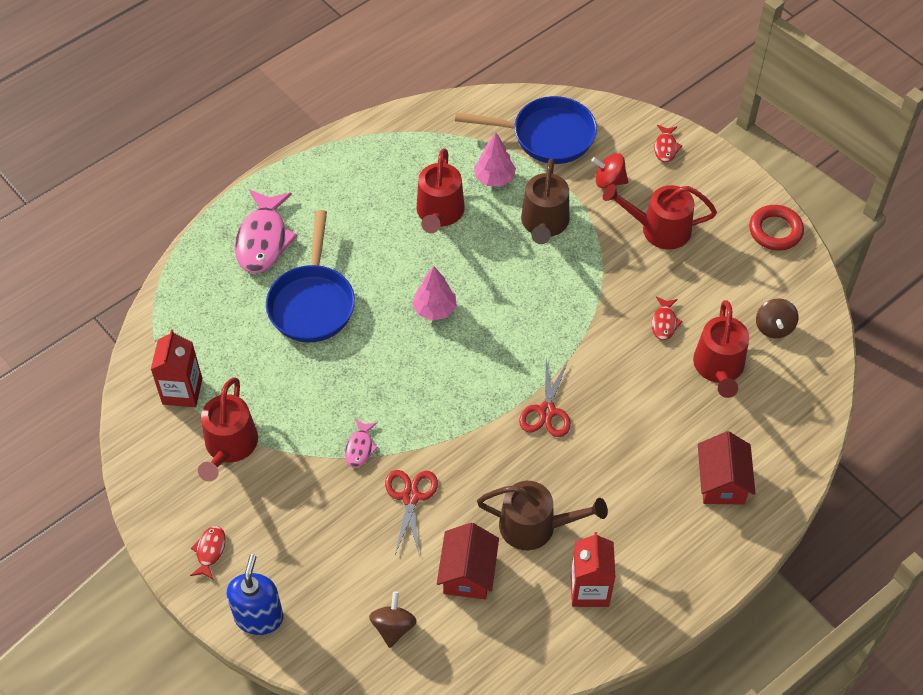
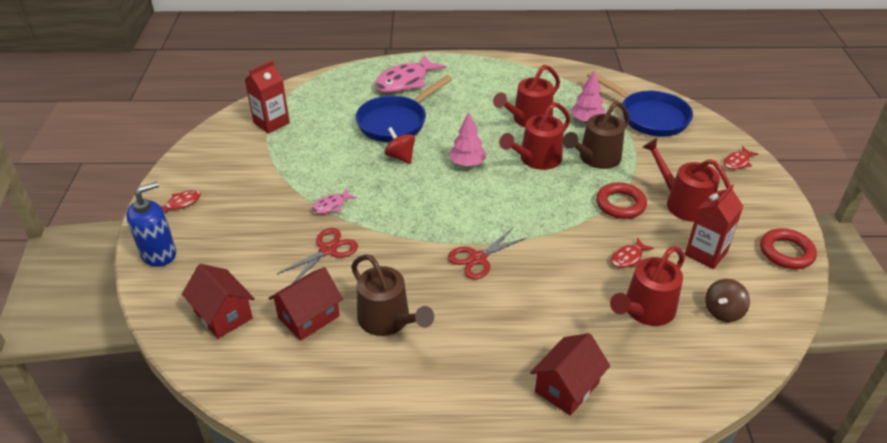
camera: 40 degrees right, 15 degrees down
(229, 446) = (260, 161): red watering can -> red watering can (536, 159)
(393, 627) = (223, 315): brown spinning top -> red house
(589, 589) = (379, 387): red carton -> red carton (705, 253)
(609, 181) = (671, 159): red spinning top -> red spinning top (400, 157)
(610, 266) = (620, 204): none -> red ring

